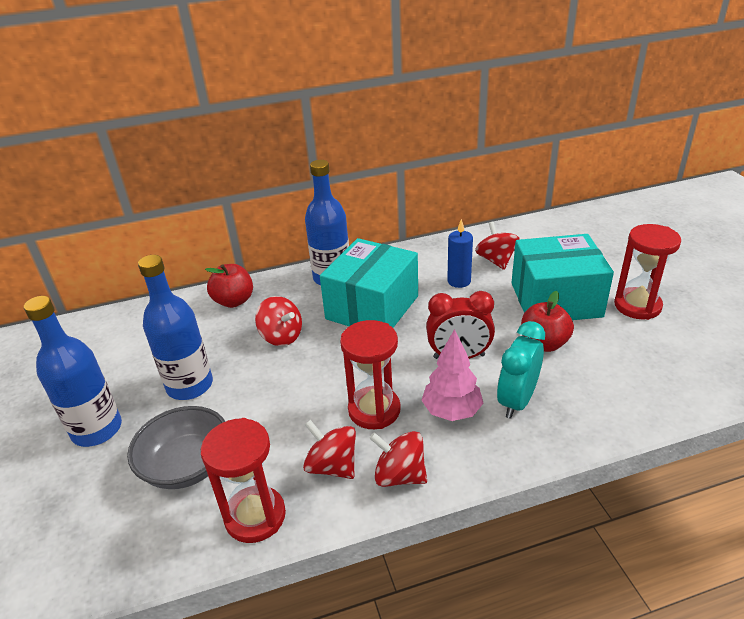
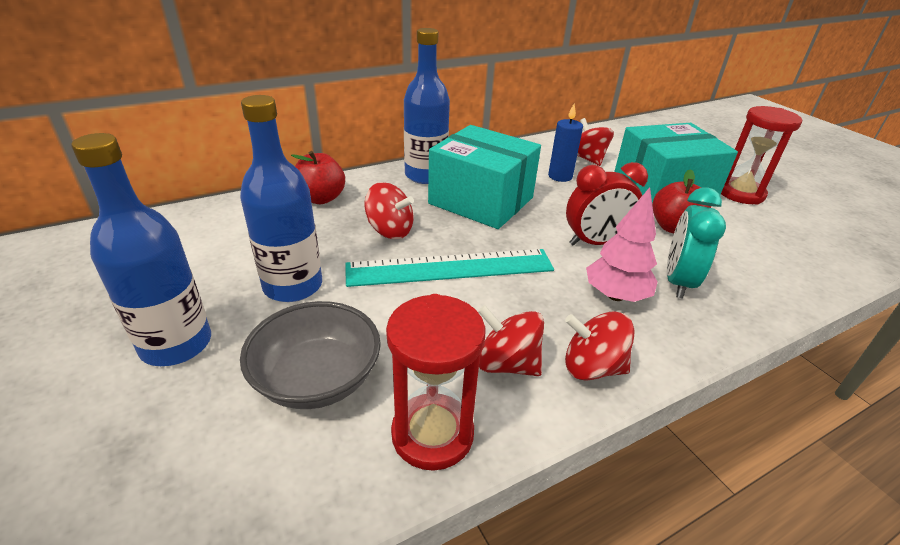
camera: 15 degrees left, 0 degrees up
(319, 375) = (450, 267): none -> turquoise ruler
(372, 307) = (481, 201): turquoise box -> turquoise box turned 75 degrees counterclockwise
(374, 410) = (529, 299): red hourglass -> none

